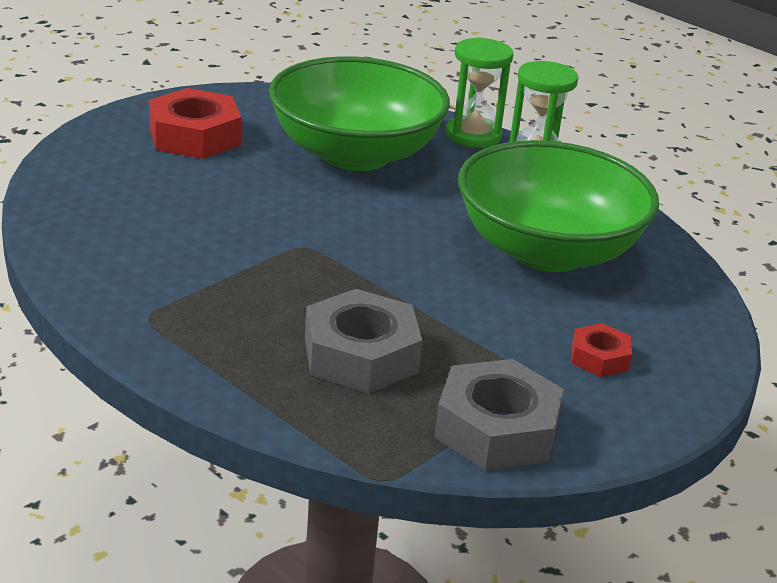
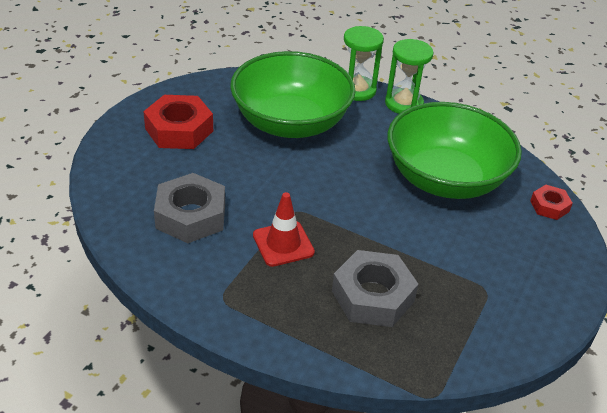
camera: 15 degrees left, 10 degrees up
(266, 277) = (283, 244): none -> red traffic cone
(496, 429) = (481, 336): grey nut -> grey nut (191, 216)
(599, 358) = (514, 260): red nut -> red nut (549, 206)

